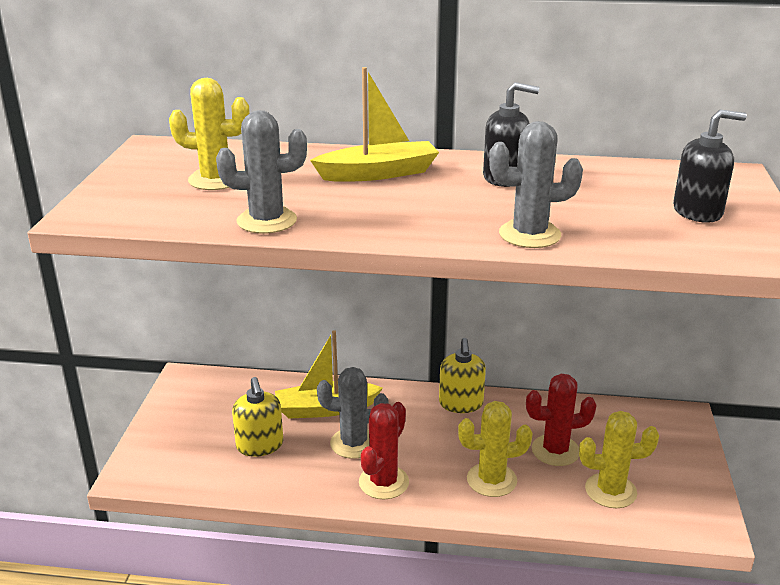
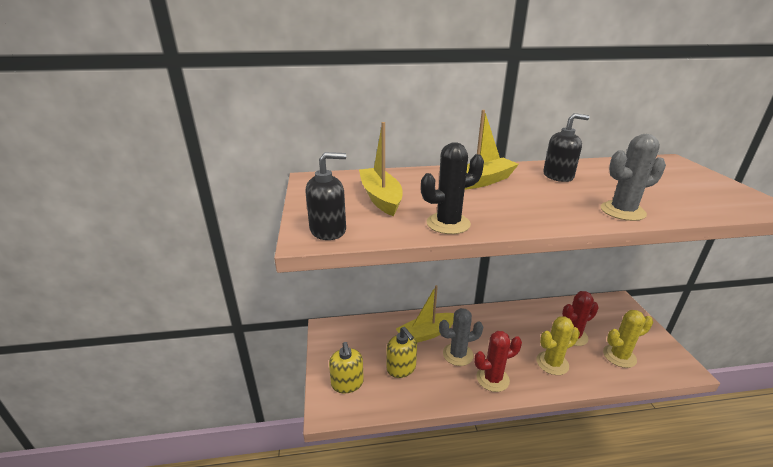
camera: 15 degrees left, 0 degrees up
(215, 180) = (380, 198): yellow cactus -> yellow boat
(267, 221) = (448, 224): grey cactus -> black cactus
(383, 482) = (492, 379): red cactus -> red cactus turned 60 degrees clockwise
(461, 404) = (501, 315): yellow soap dispenser -> yellow soap dispenser (347, 383)
(698, 212) = (689, 185): black soap dispenser -> black soap dispenser (328, 230)

